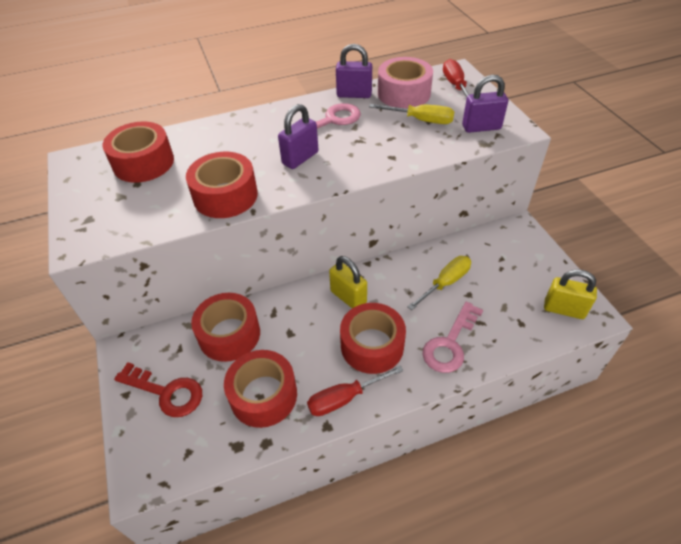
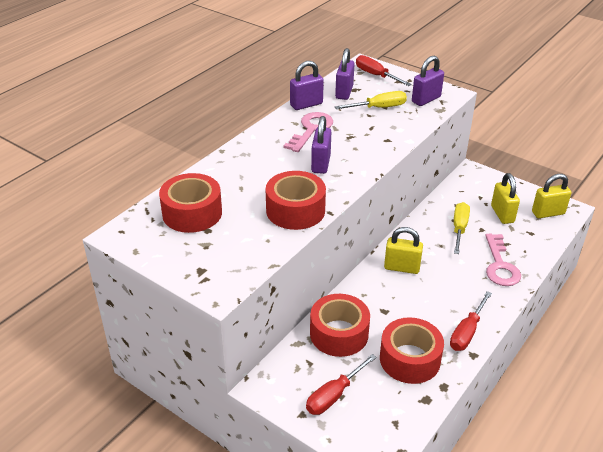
camera: 35 degrees left, 10 degrees down
(166, 392) = (334, 395): red key -> red screwdriver
(372, 345) = (451, 291): red tape -> none
(404, 93) = (344, 92): pink tape -> purple padlock
(508, 288) = (502, 214): none -> yellow padlock

